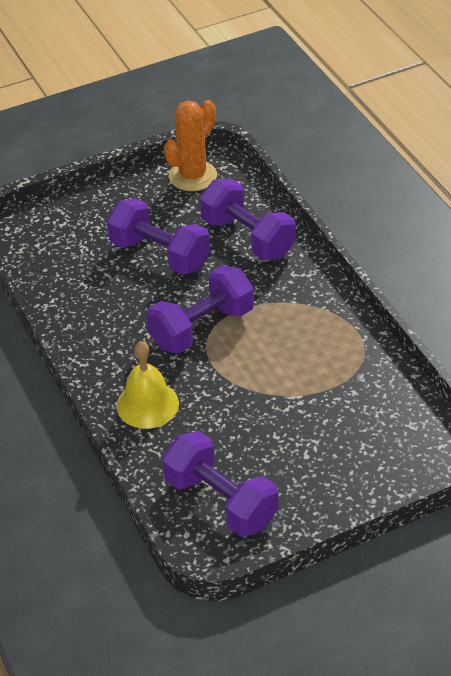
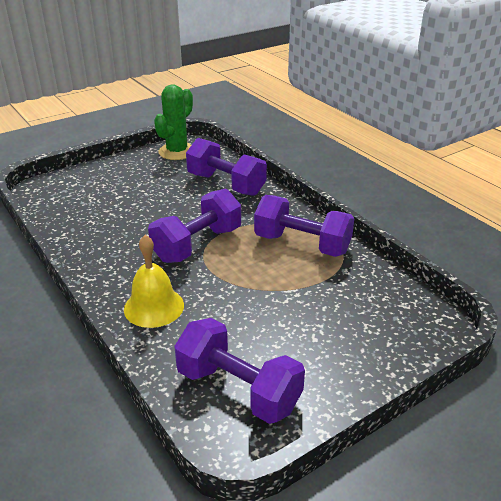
camera: 10 degrees left, 10 degrees down
(160, 255) = (156, 198): purple dumbbell -> purple dumbbell (302, 244)
(192, 176) = (177, 152): orange cactus -> green cactus

